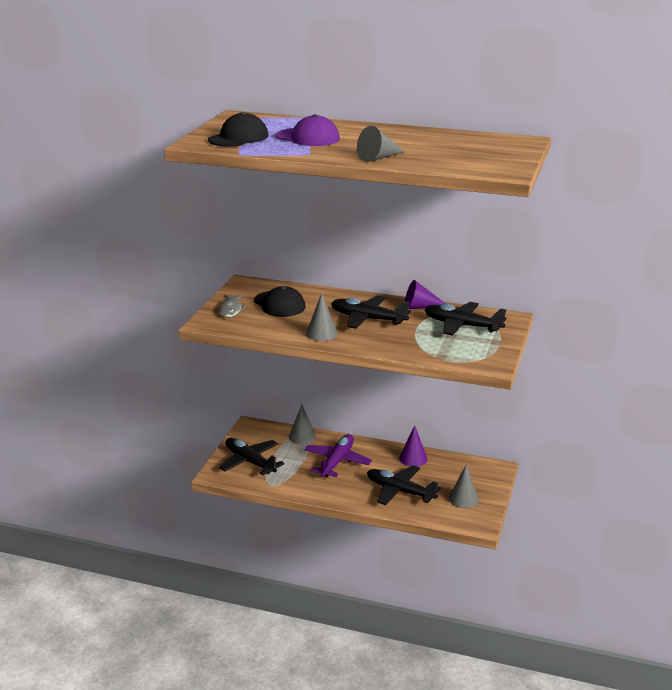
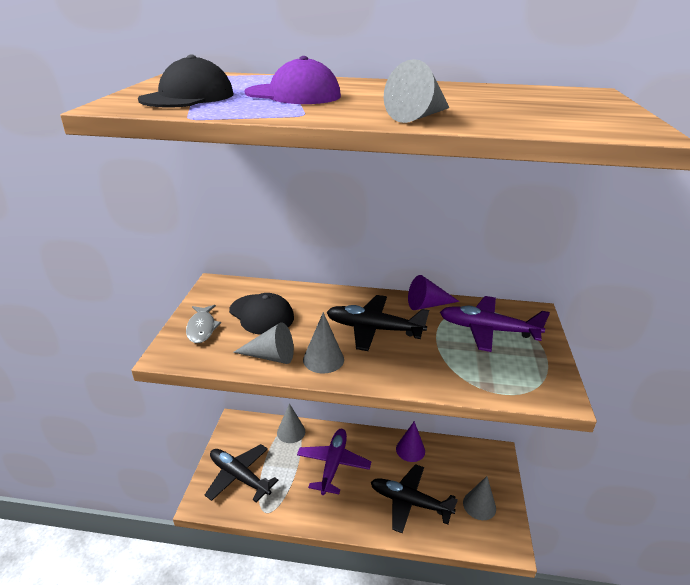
camera: 10 degrees left, 5 degrees up
(282, 329) = (271, 356): none -> grey cone
(462, 325) = (487, 330): black plane -> purple plane

